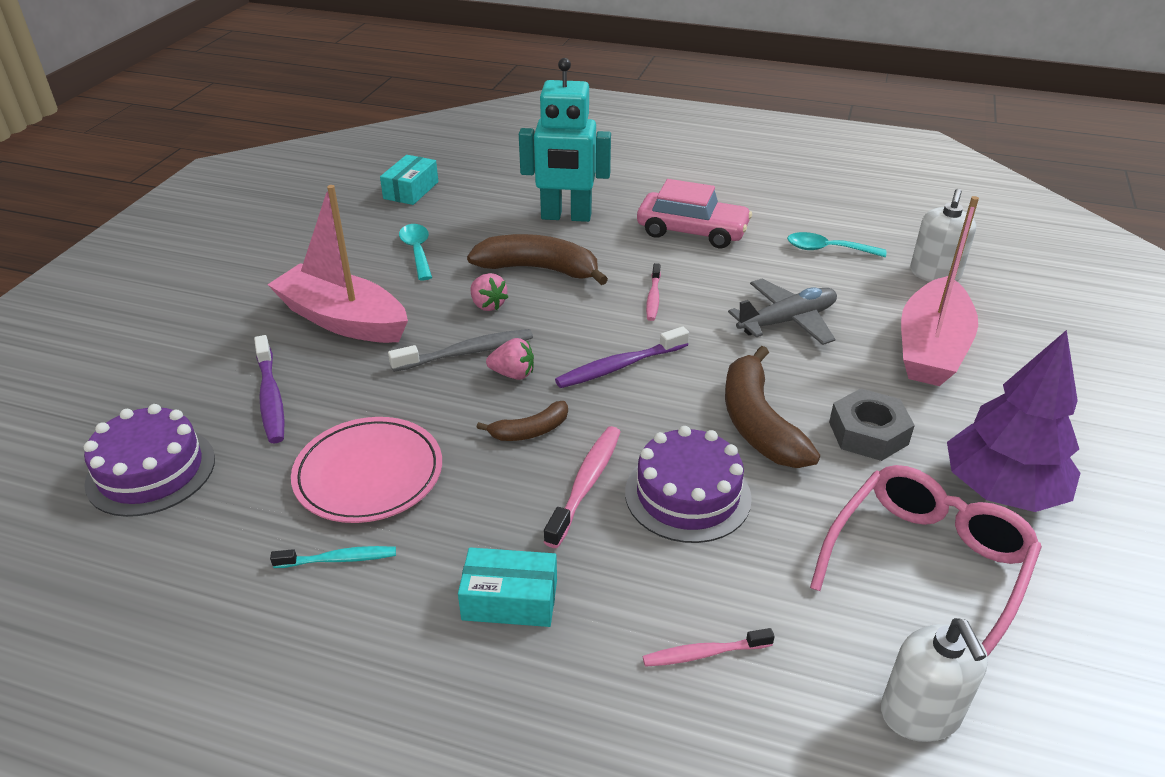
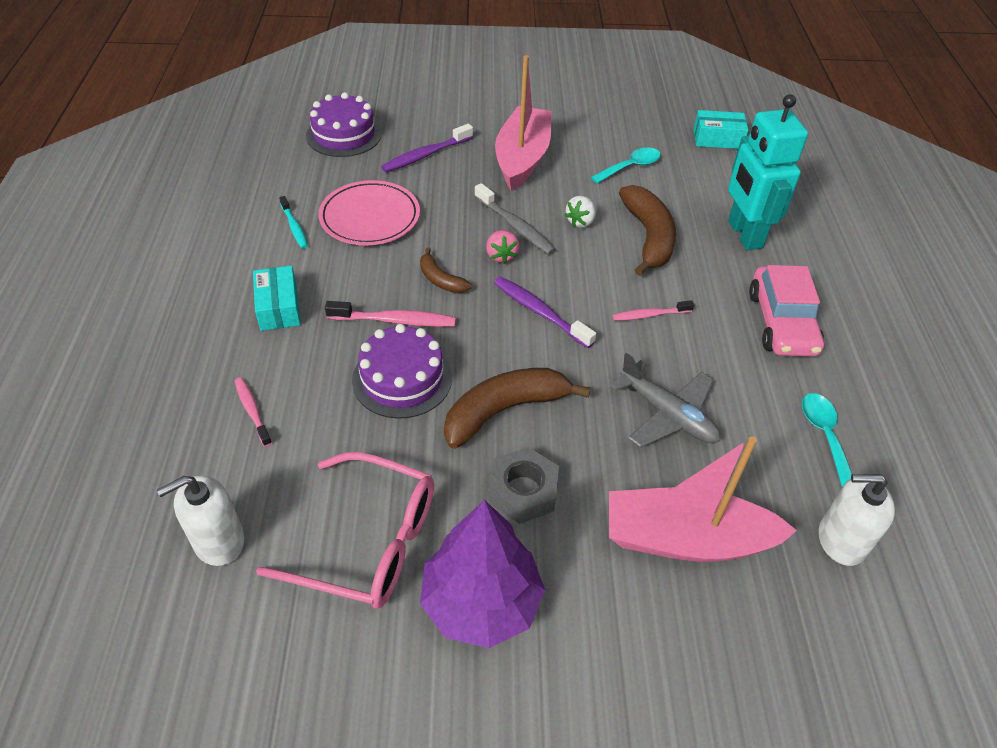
camera: 70 degrees right, 10 degrees up
(488, 305) = (581, 222): pink strawberry -> white strawberry

